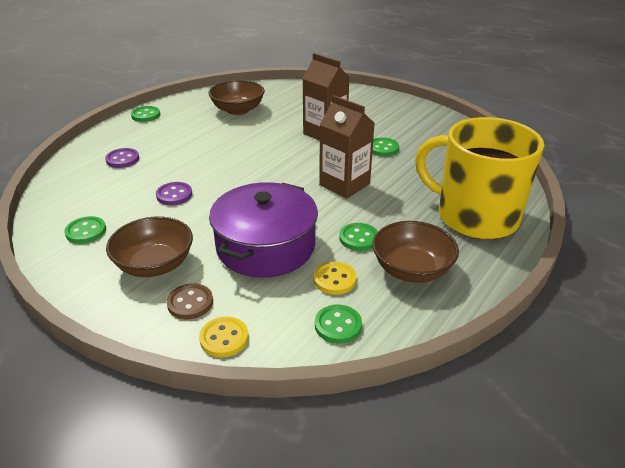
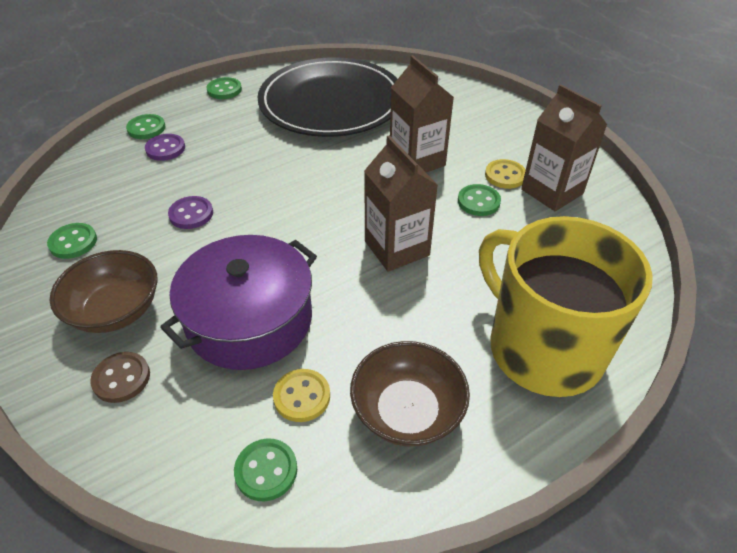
camera: 20 degrees right, 10 degrees up
(224, 338) = (128, 444): yellow button -> yellow button (505, 175)
(238, 110) = (331, 103): brown bowl -> black plate
(358, 238) = (367, 340): green button -> green button (146, 128)
(427, 134) = (552, 191): none -> brown carton

